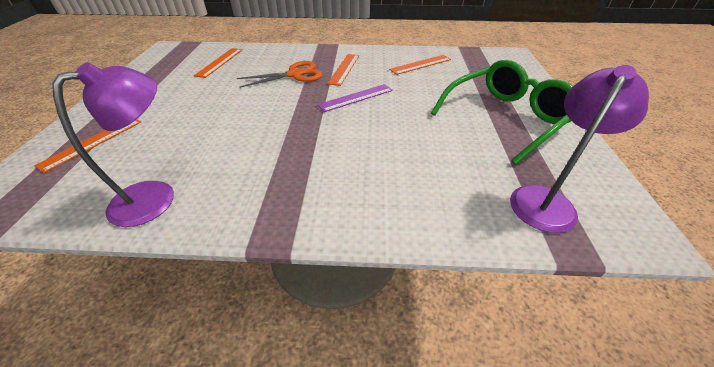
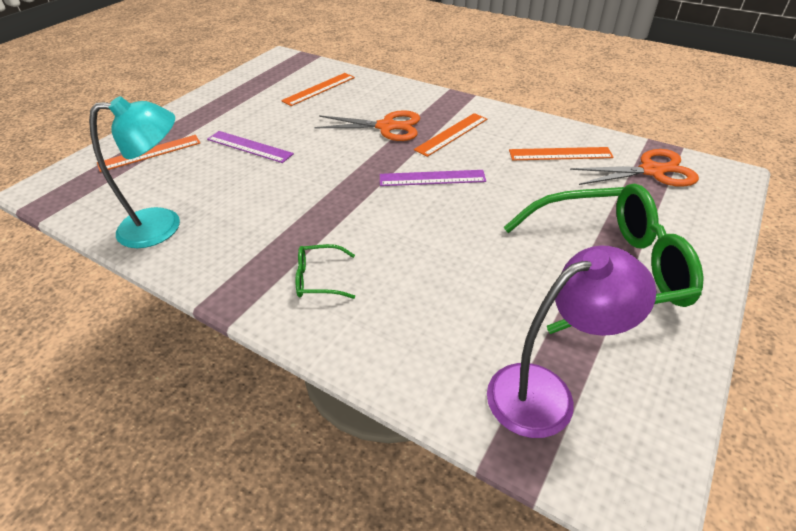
camera: 30 degrees right, 0 degrees up
(156, 196) = (163, 226): purple lamp -> turquoise lamp
(192, 113) = (249, 146): none -> purple ruler
(336, 187) = (320, 279): none -> green glasses
(476, 61) = (651, 171): none -> orange scissors

